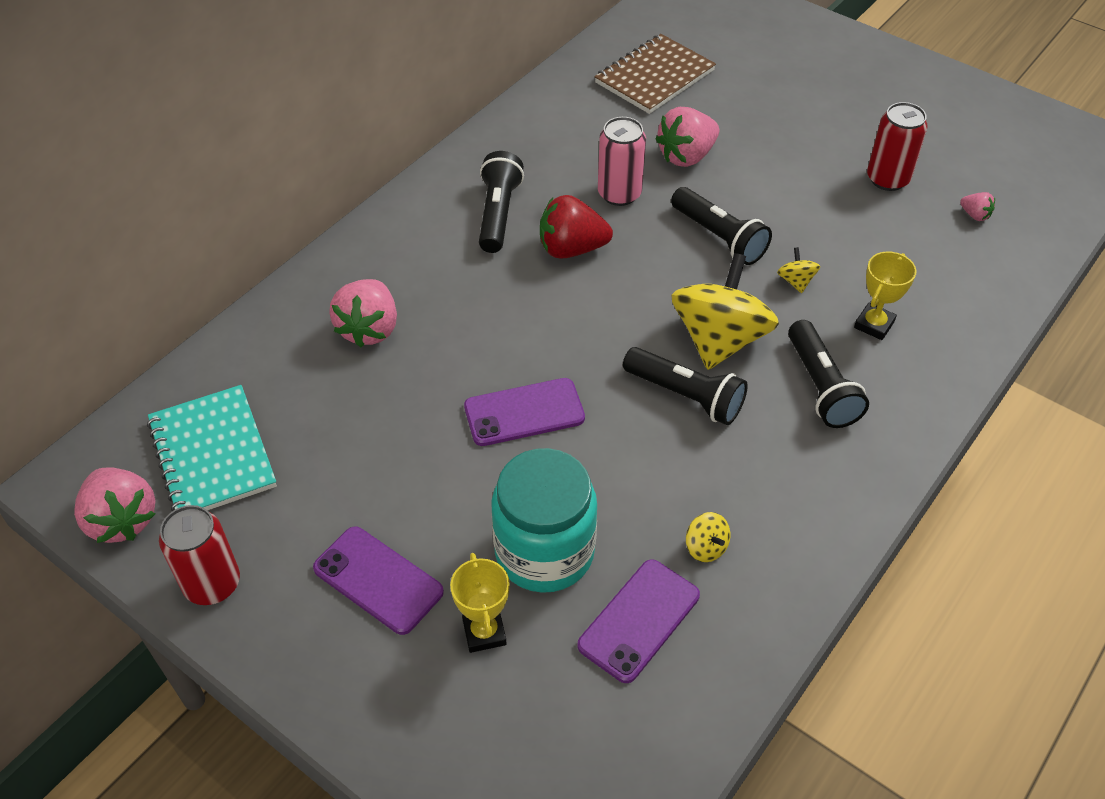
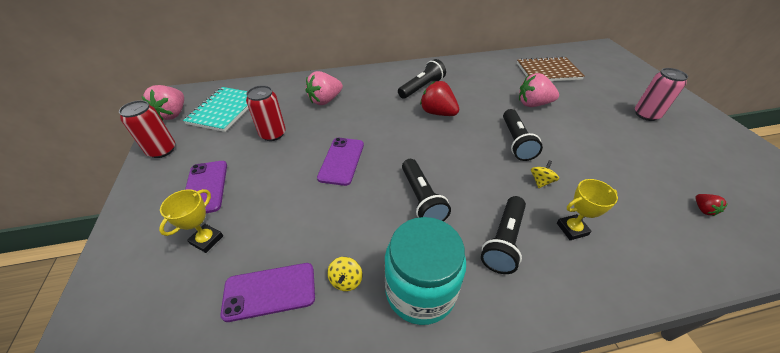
camera: 40 degrees right, 5 degrees down
(524, 412) = (341, 161): purple phone -> purple phone turned 75 degrees clockwise
(544, 552) = (275, 223): turquoise jar -> turquoise jar (420, 291)
(619, 194) = (483, 103): pink can -> pink can (646, 115)
(719, 339) = (468, 184): yellow spinning top -> none
(887, 179) = (649, 163): red can -> red can (273, 134)
(975, 215) = (703, 209): pink strawberry -> red strawberry

